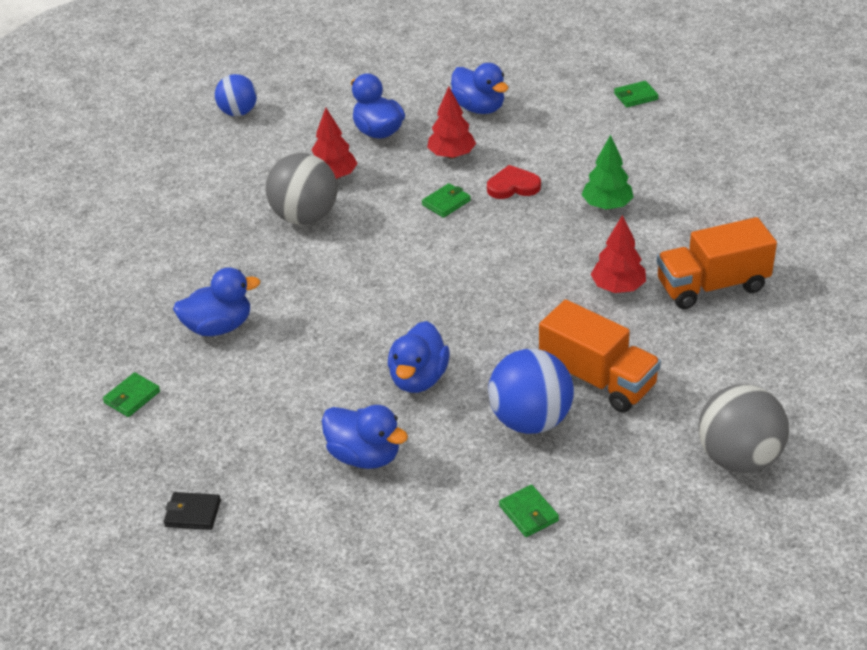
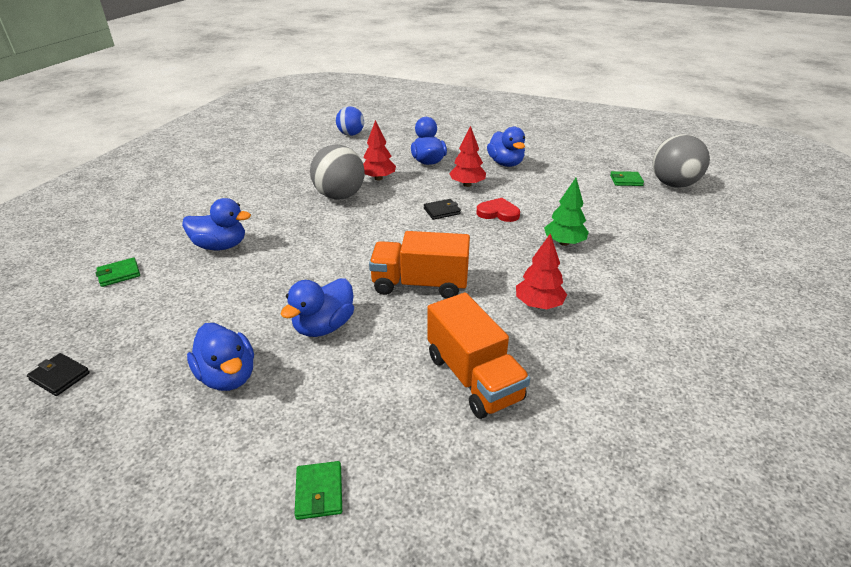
camera: 20 degrees right, 5 degrees down
(446, 203) = (442, 211): green wallet -> black wallet
(530, 420) = (388, 395): blue ball -> none
(712, 286) = (626, 328): orange truck -> orange truck (420, 284)
(738, 458) = (576, 516): grey ball -> grey ball (673, 184)

